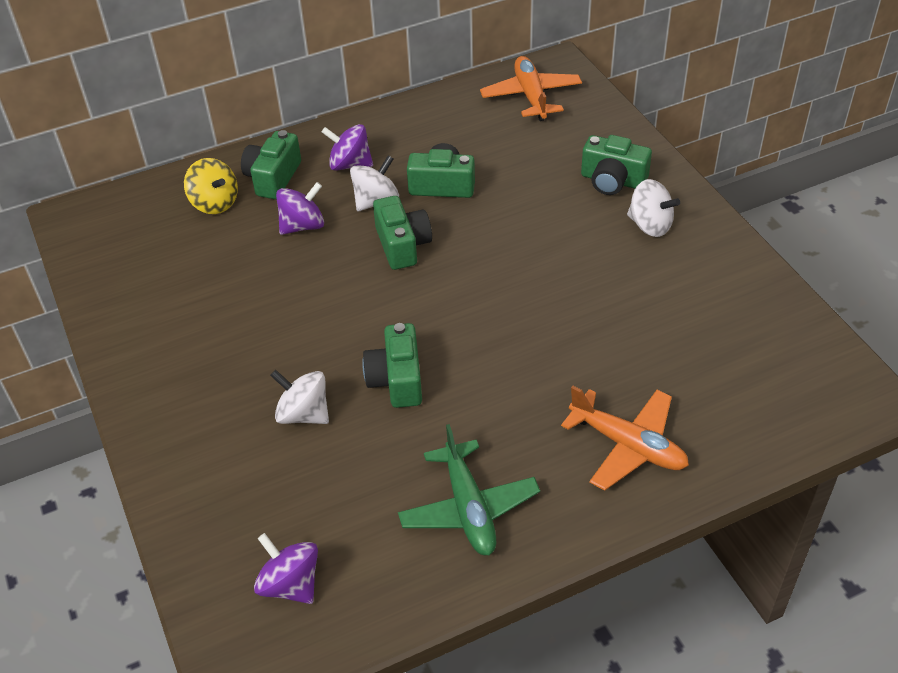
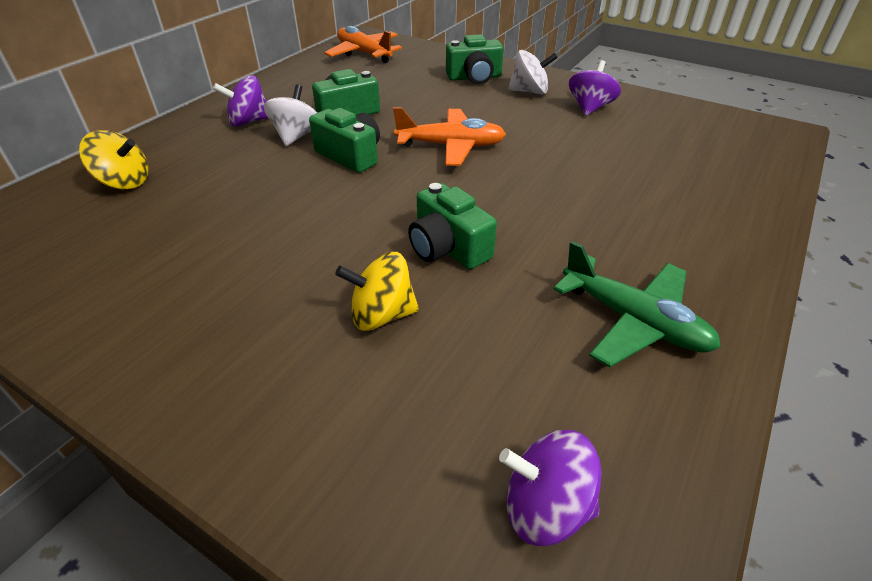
camera: 35 degrees left, 5 degrees down
(273, 178) = (177, 148): green camera -> none
(302, 226) = (239, 171): purple spinning top -> purple spinning top (590, 108)
(303, 414) = (381, 315): white spinning top -> yellow spinning top
(627, 445) = (690, 216): orange plane -> orange plane (451, 146)

